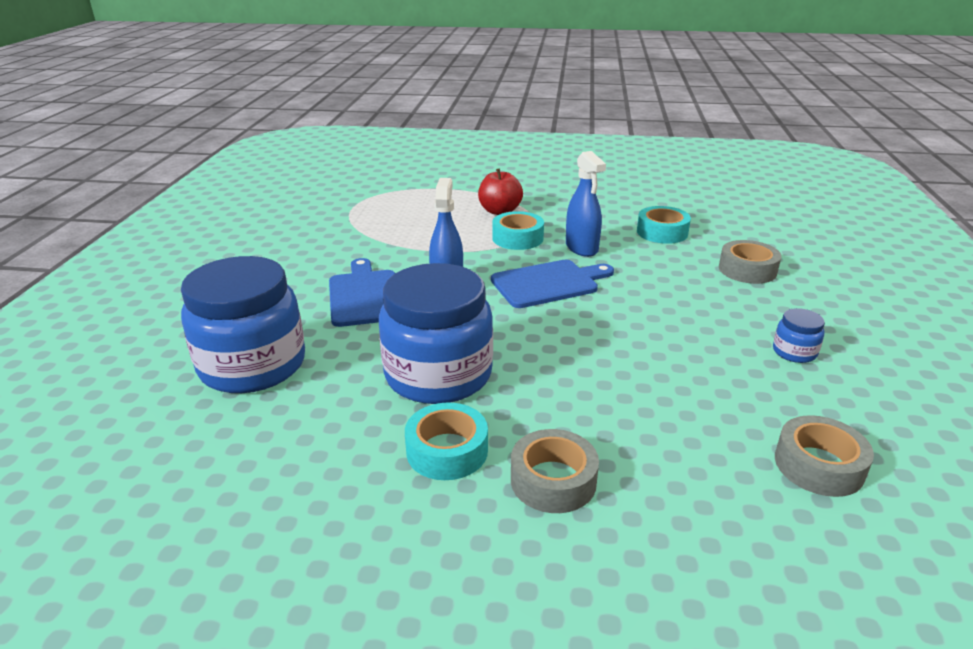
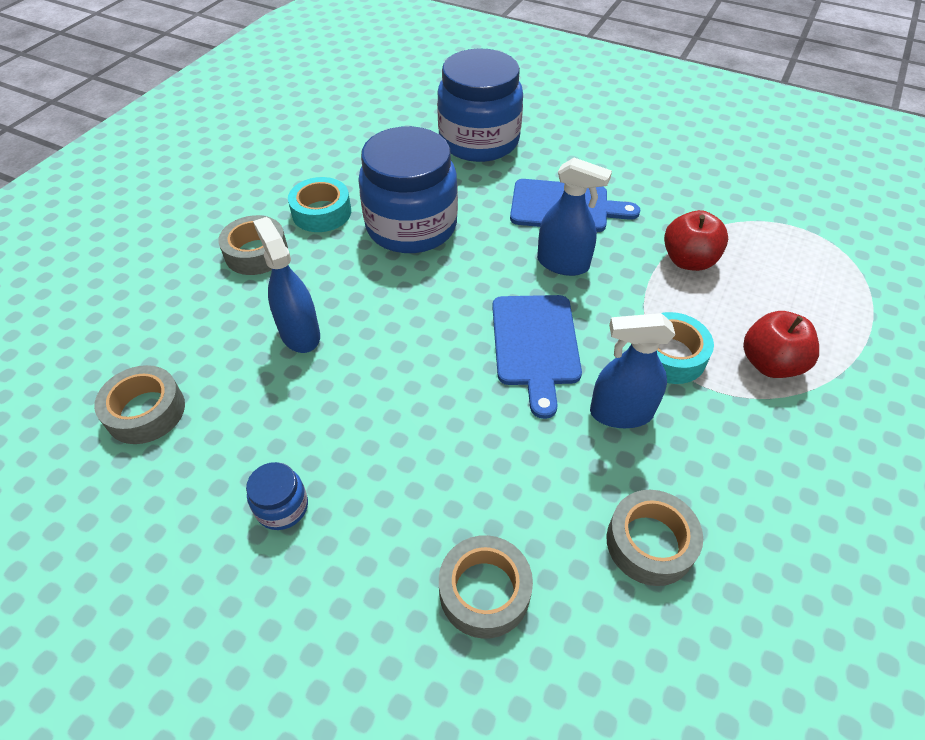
camera: 110 degrees right, 20 degrees up
(413, 239) = (688, 260): none -> red apple
(639, 400) = (300, 334): none -> blue spray bottle
(662, 232) = (650, 543): turquoise tape -> grey tape

